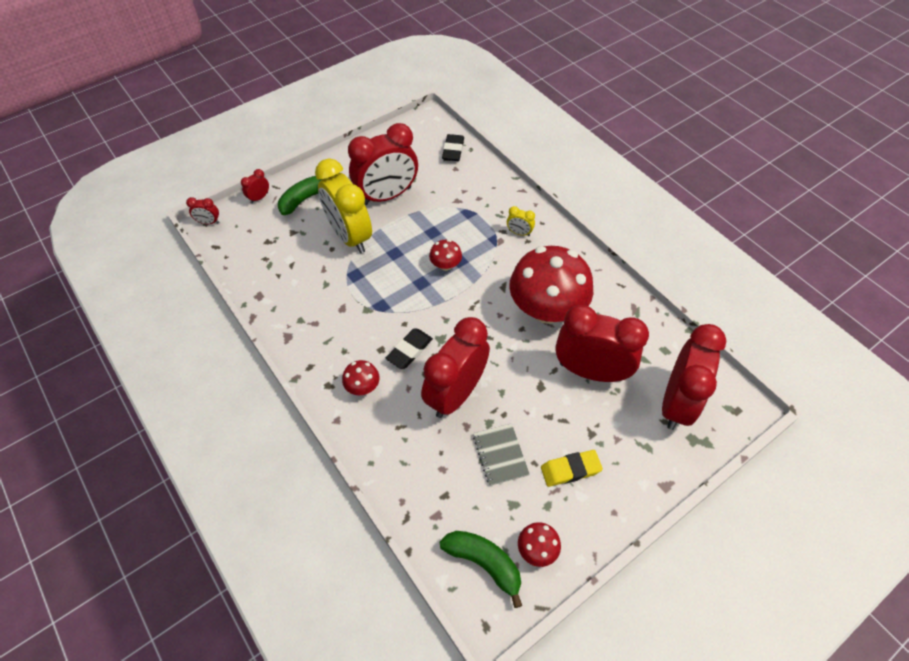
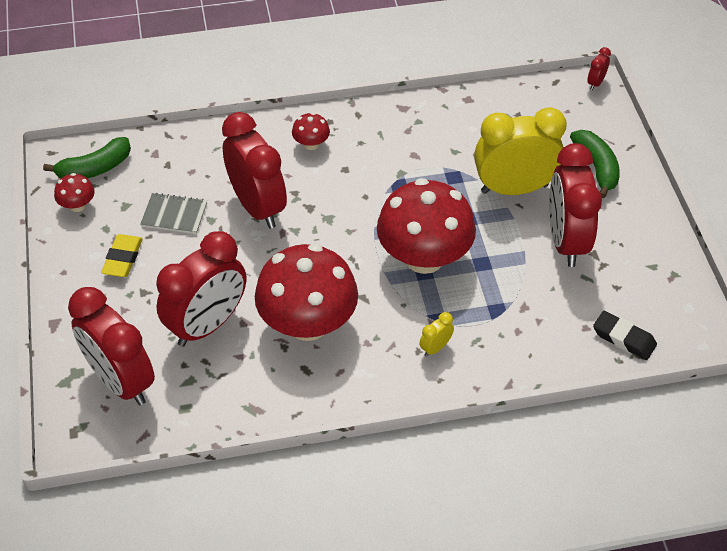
camera: 115 degrees right, 5 degrees down
(259, 198) = (617, 129): red clock -> none
(409, 350) = (329, 189): black eraser -> none
(445, 265) = (424, 257): red mushroom -> red mushroom, size x2.36

